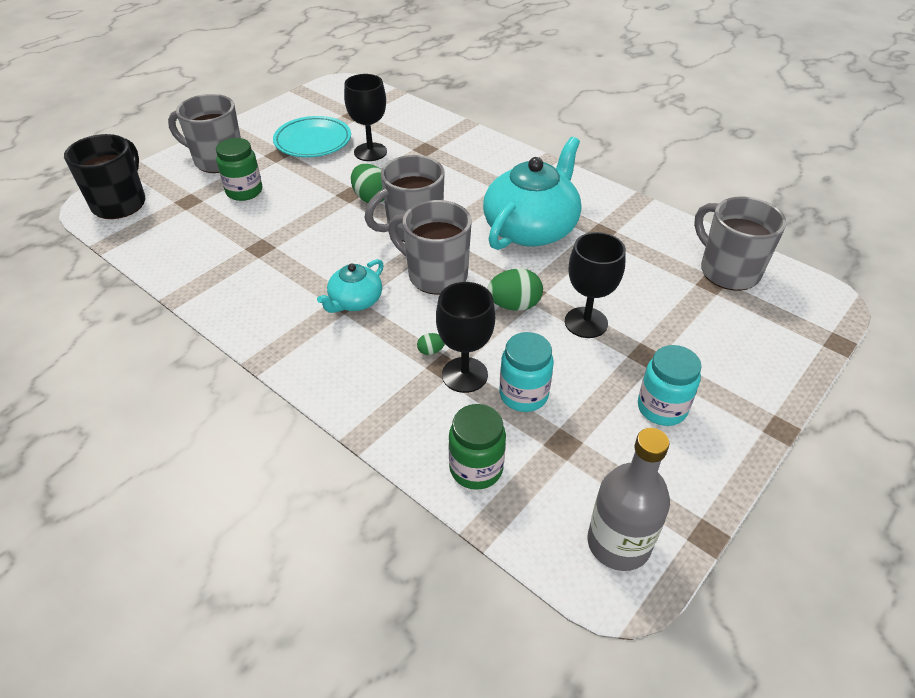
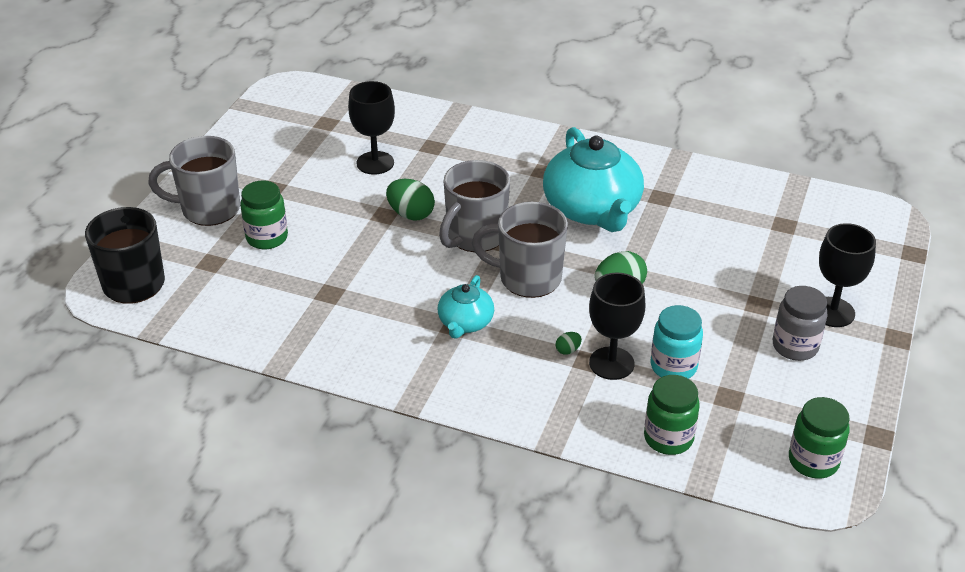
camera: 20 degrees left, 5 degrees down
(313, 141) = (302, 164): turquoise plate -> none
(531, 228) = (592, 209): turquoise teapot -> turquoise teapot turned 150 degrees clockwise
(586, 322) = (693, 288): black goblet -> black goblet (832, 312)
(618, 543) = (813, 461): grey bottle -> green jar
(662, 408) = (795, 346): turquoise jar -> grey jar
(727, 271) = (793, 209): grey mug -> none

